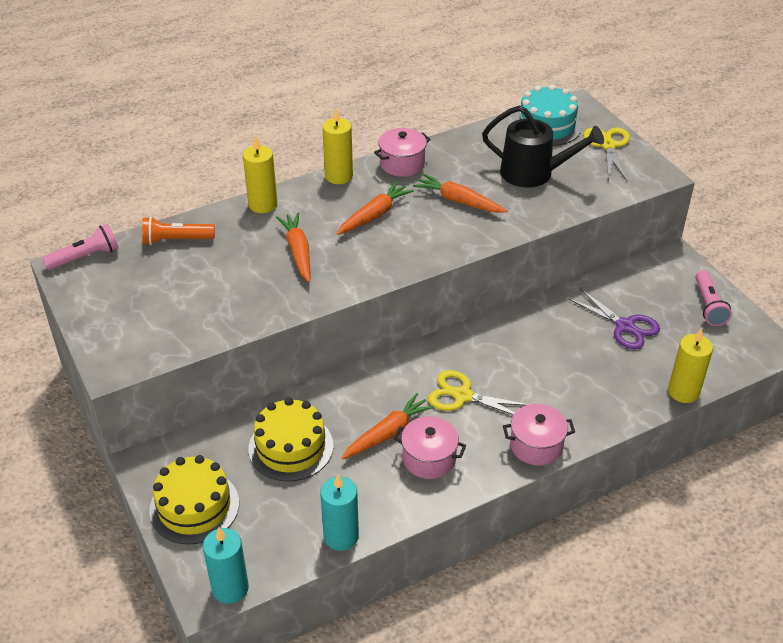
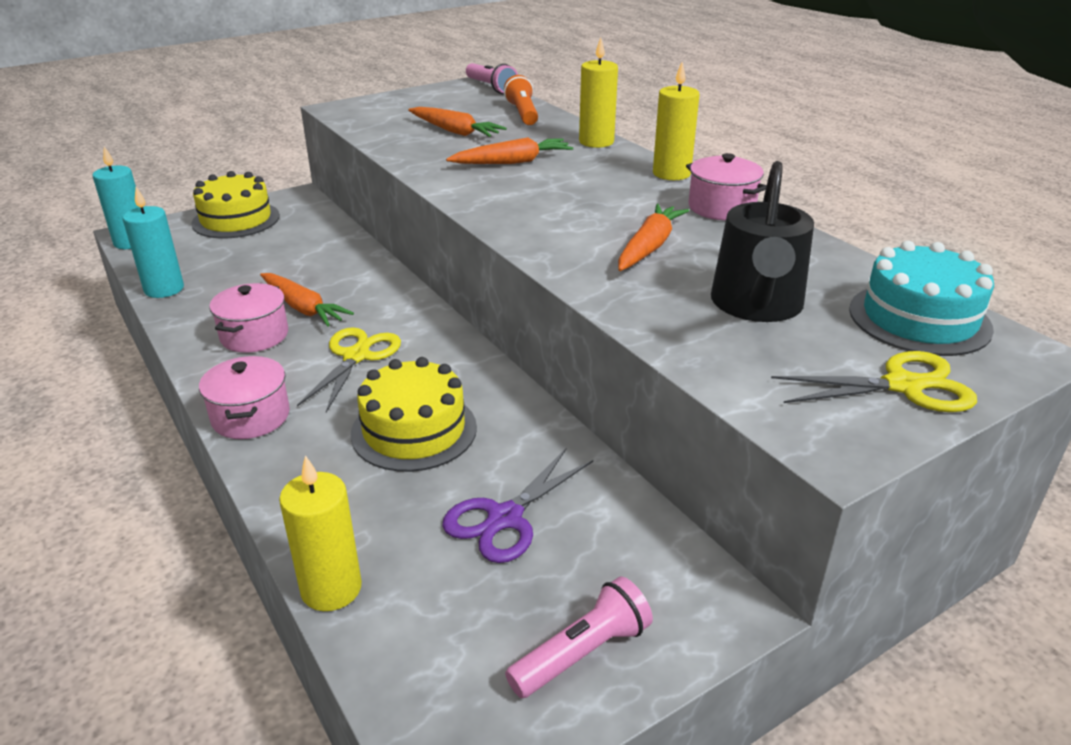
camera: 85 degrees right, 10 degrees down
(291, 447) = (297, 256): yellow cake -> yellow cake (414, 430)
(374, 215) = (596, 196): orange carrot -> orange carrot (455, 131)
(708, 306) = (582, 653): pink flashlight -> pink flashlight turned 150 degrees clockwise

